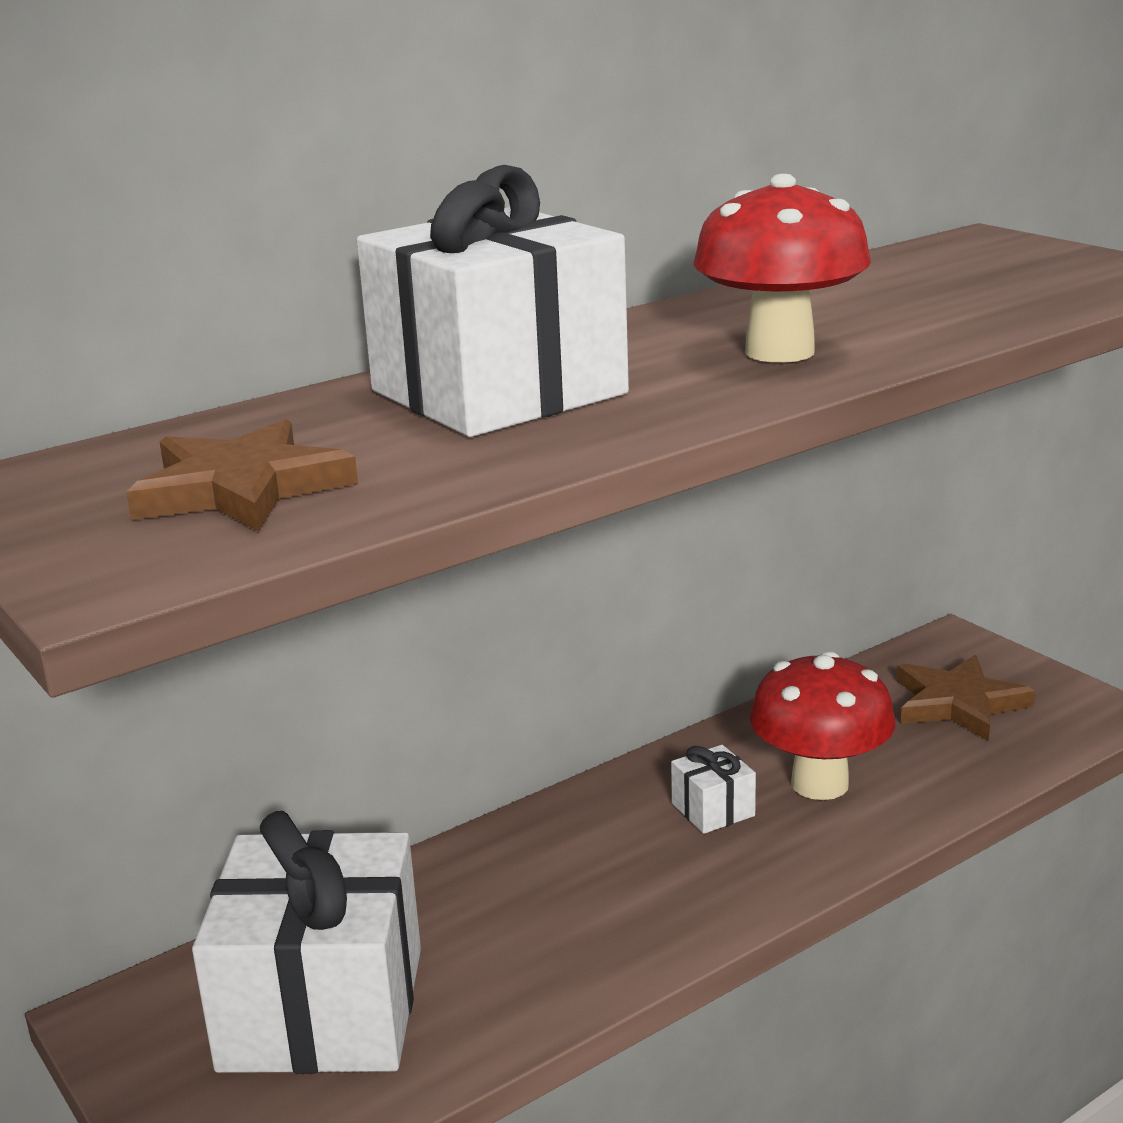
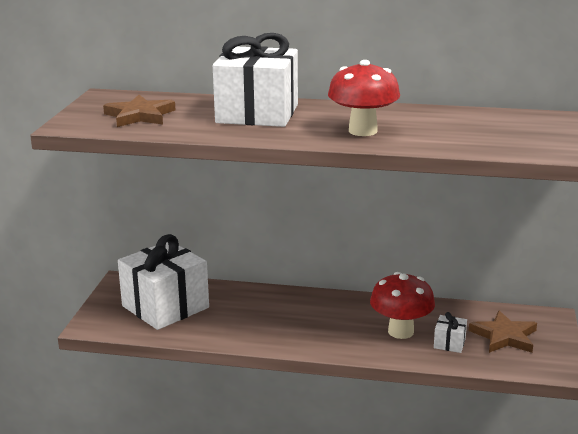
camera: 45 degrees right, 0 degrees up
(713, 810) = (352, 319): white gift -> white gift (449, 343)

